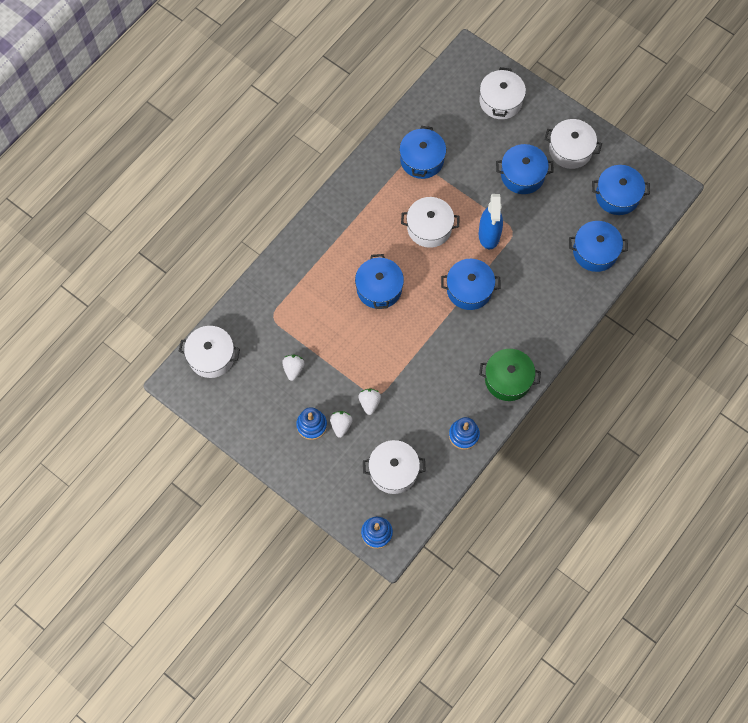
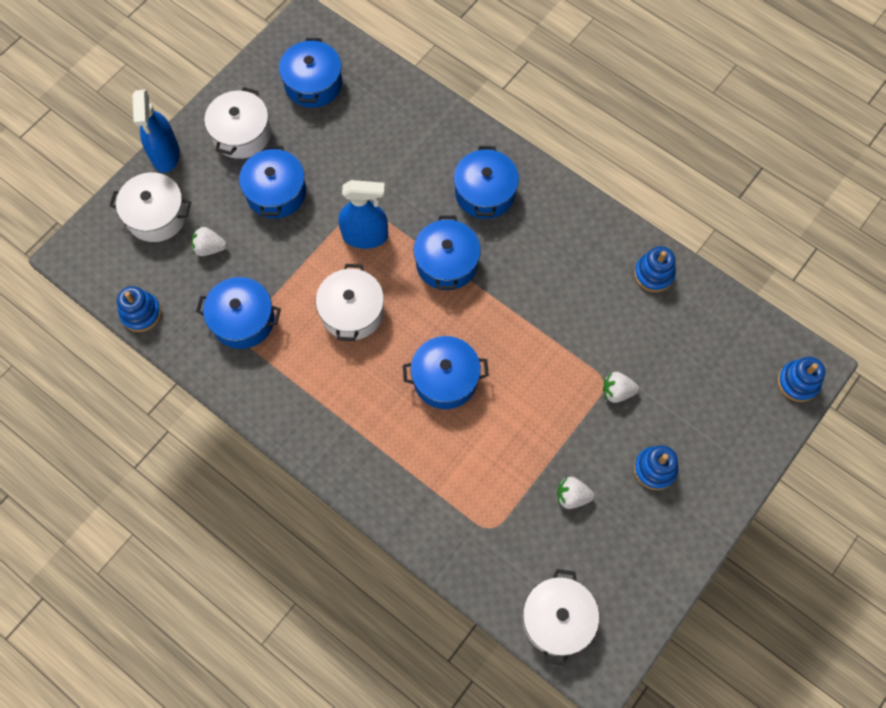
camera: 90 degrees left, 0 degrees up
(341, 425) = (652, 429): white strawberry -> white strawberry (209, 248)
(393, 471) = (710, 361): white pot -> none
(426, 98) = (141, 313): none -> blue stacking toy
(508, 379) = (574, 220): green pot -> none
(550, 102) = (165, 154): none -> blue spray bottle
(595, 252) = (393, 113): blue pot -> blue pot (485, 193)

